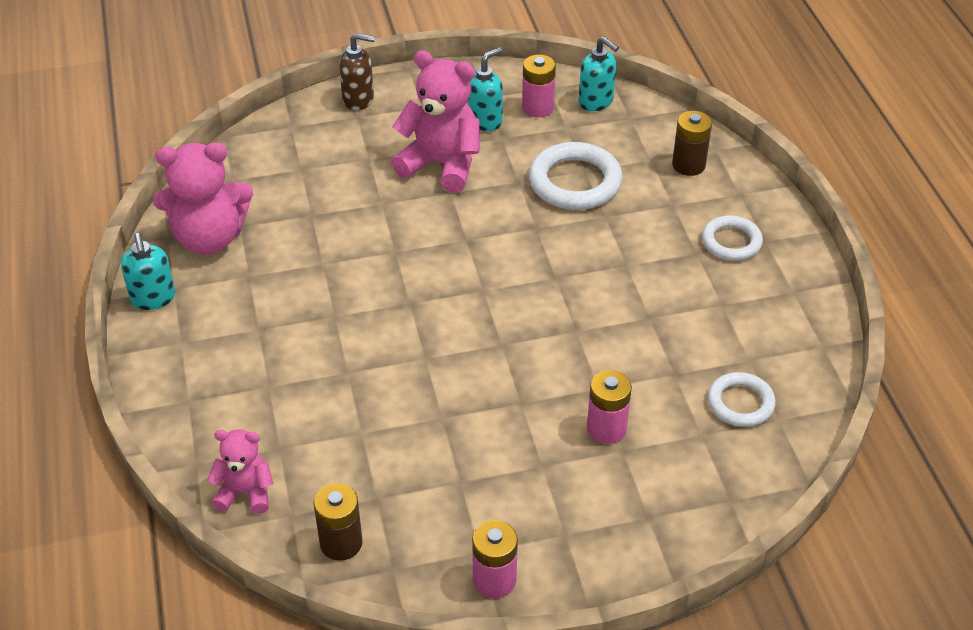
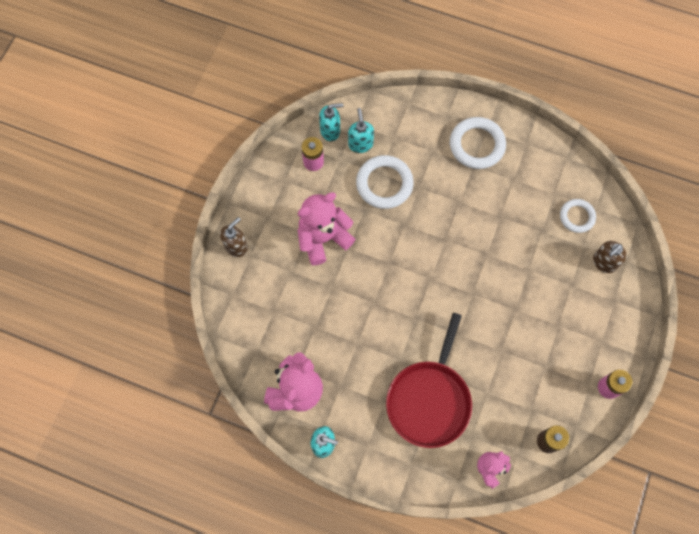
camera: 55 degrees left, 25 degrees up
(300, 374) = (429, 400): none -> red pan
(484, 121) = (304, 194): turquoise soap dispenser -> turquoise soap dispenser (360, 144)
(606, 428) = (555, 283): pink battery -> none
(688, 165) = (410, 123): brown battery -> none
(699, 472) = (604, 262): none -> brown soap dispenser
(731, 242) = (477, 145): white ring -> white ring, size x1.61

